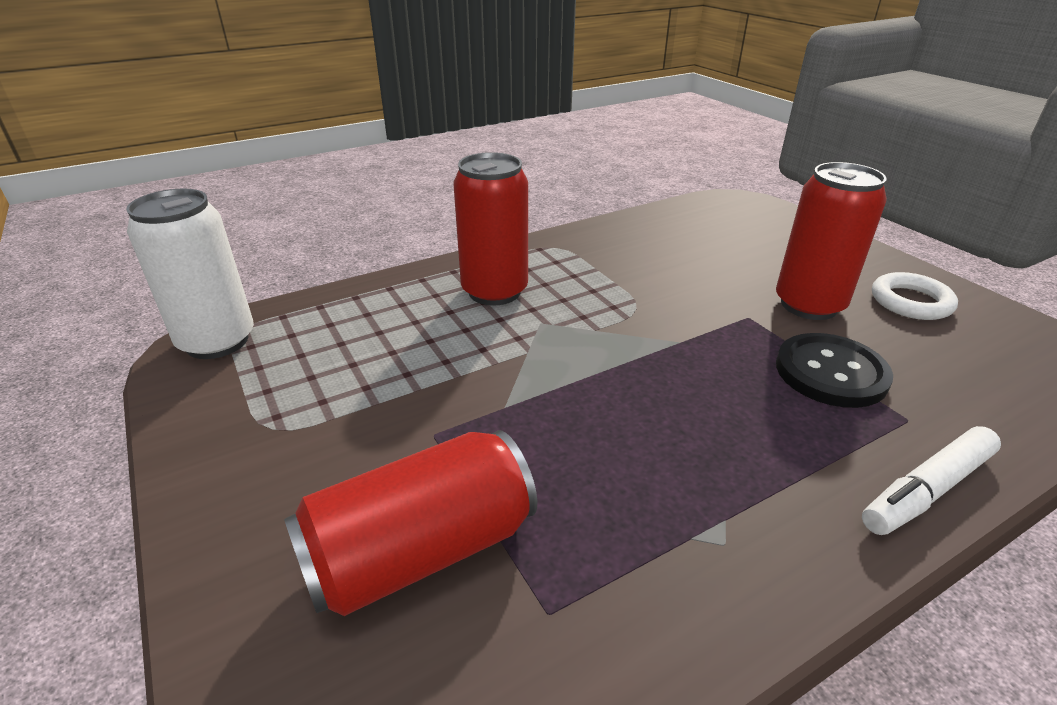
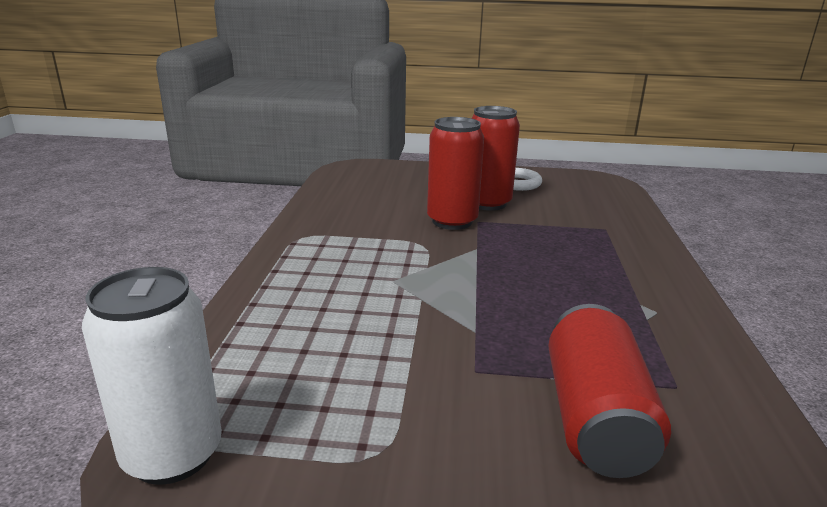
camera: 55 degrees left, 10 degrees down
(494, 291) = (324, 281): red can -> red can (452, 221)
(831, 372) = (552, 226): black button -> none
(926, 489) = (655, 249): white marker -> none

